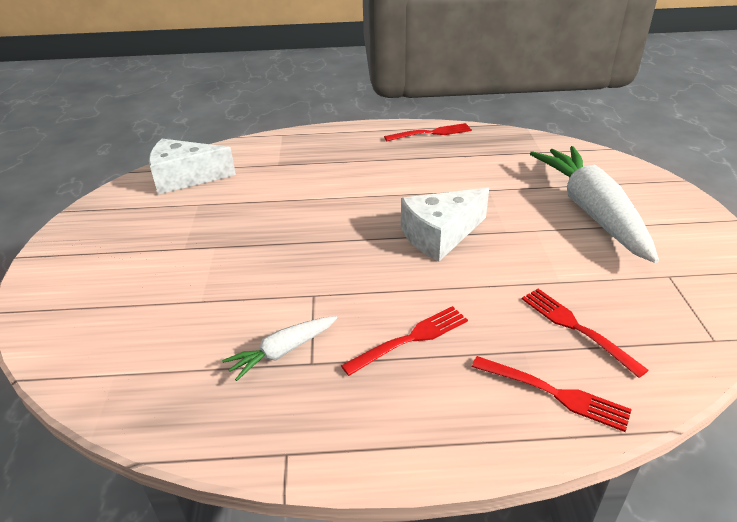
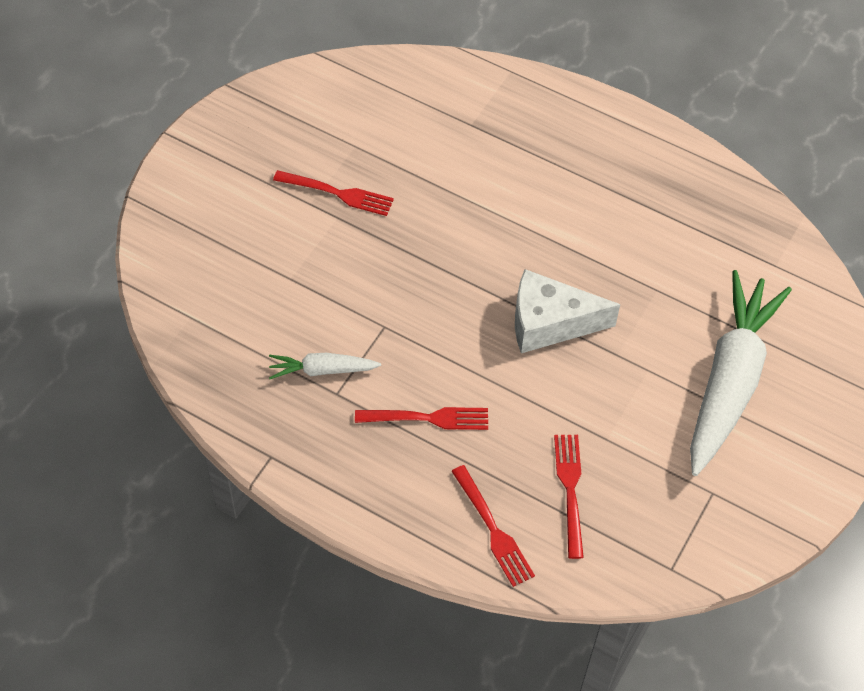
camera: 30 degrees right, 20 degrees up
(185, 178) = (364, 96): white cheese -> none
(431, 133) = (680, 162): red fork -> red fork (337, 193)

